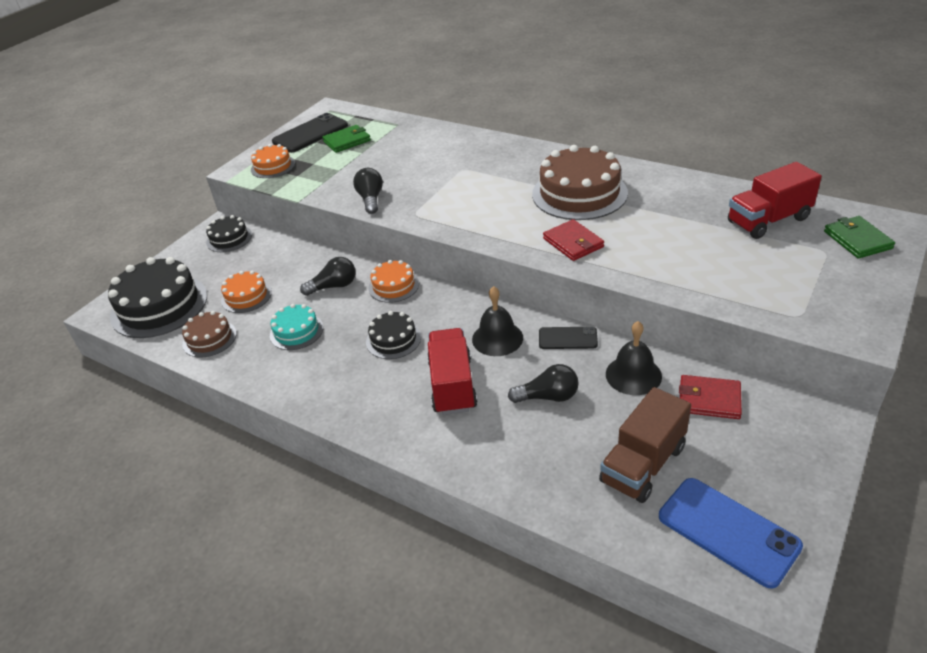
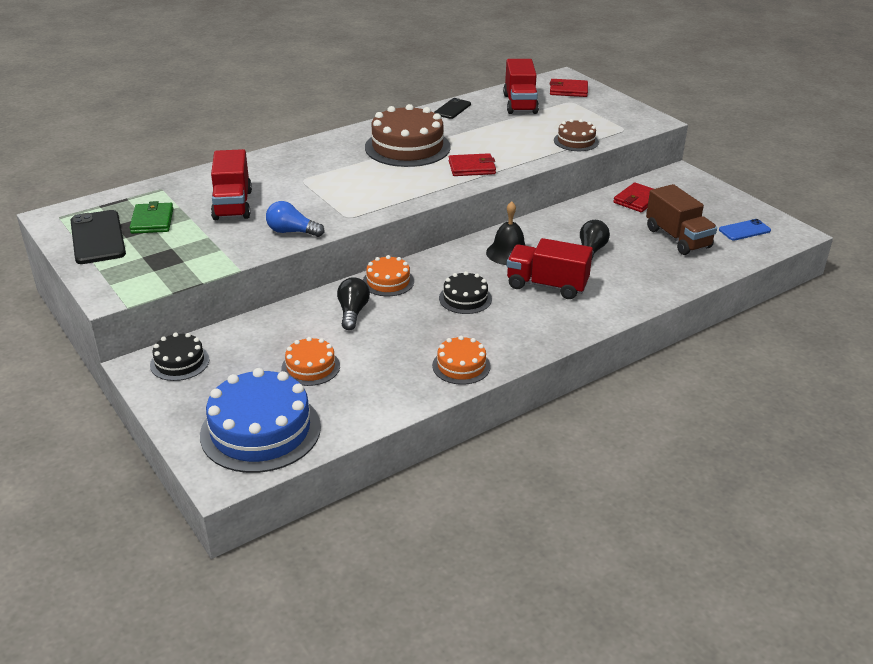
camera: 70 degrees left, 5 degrees down
(159, 306) = (260, 430): black cake -> blue cake
(209, 339) = (360, 401): brown cake -> brown cake (576, 141)
(273, 166) = (139, 272): orange cake -> orange cake (461, 366)
(296, 331) = (403, 346): turquoise cake -> none
(371, 199) = (292, 232): black light bulb -> blue light bulb
(395, 159) = (232, 205): none -> red truck
(567, 338) = (535, 226): black phone -> black phone (452, 109)
(633, 375) = (594, 216): black bell -> none
(728, 531) = (744, 230): blue phone -> blue phone, size x0.59
(857, 240) = (568, 90): green wallet -> red wallet

